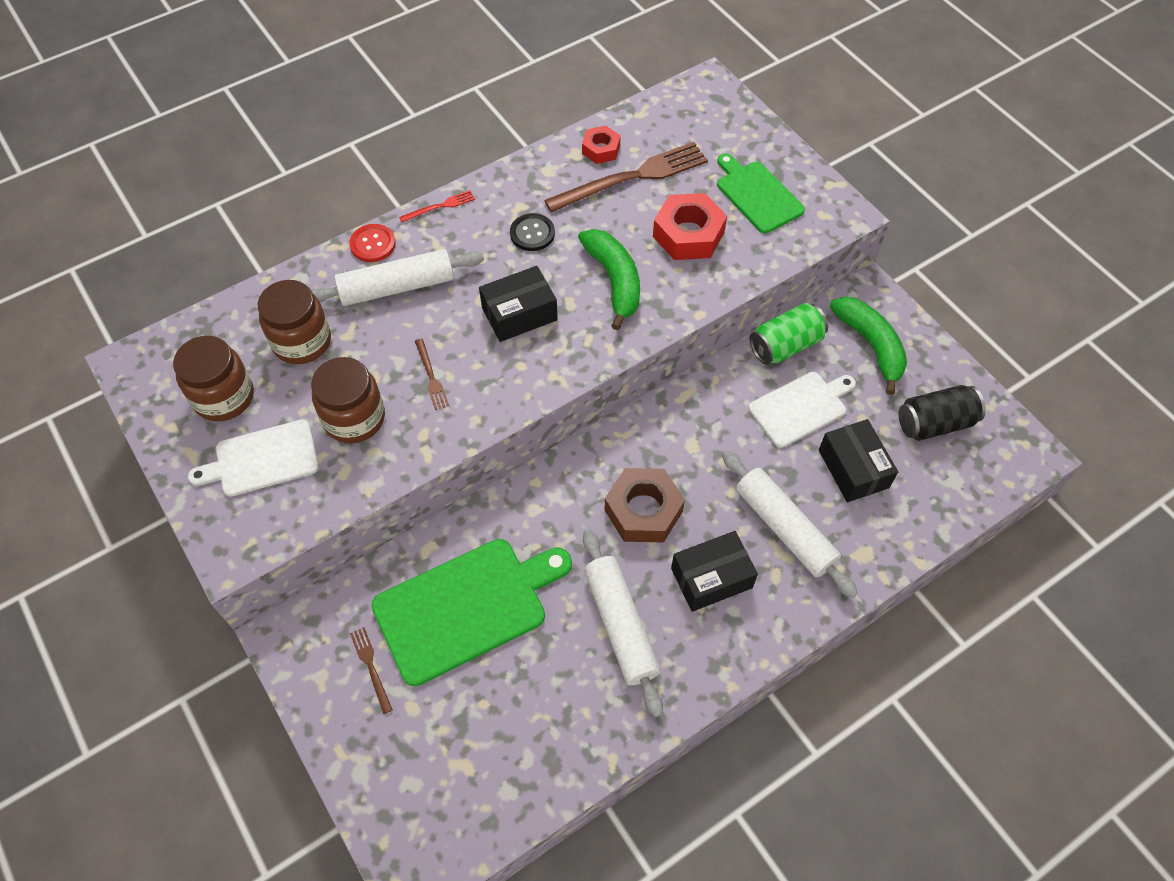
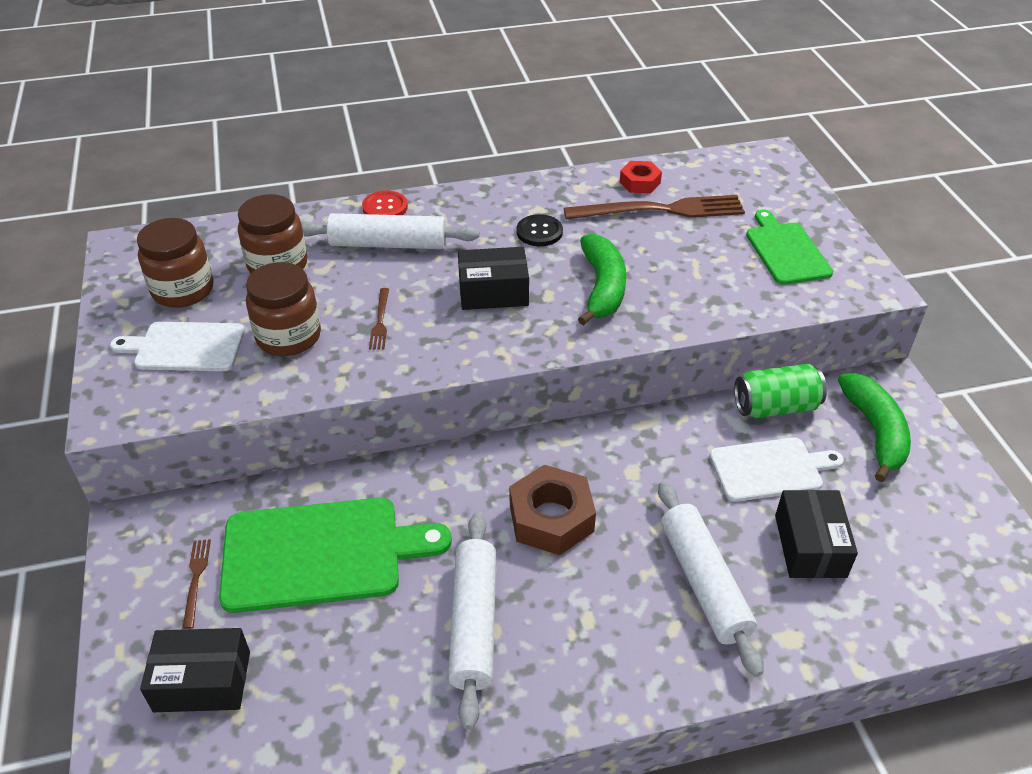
camera: 20 degrees right, 15 degrees down
(440, 206) = (462, 193): red fork -> none
(688, 234) = (697, 267): red nut -> none
(711, 578) = (597, 607): black box -> black box (202, 681)
(934, 423) = (927, 527): black can -> none

